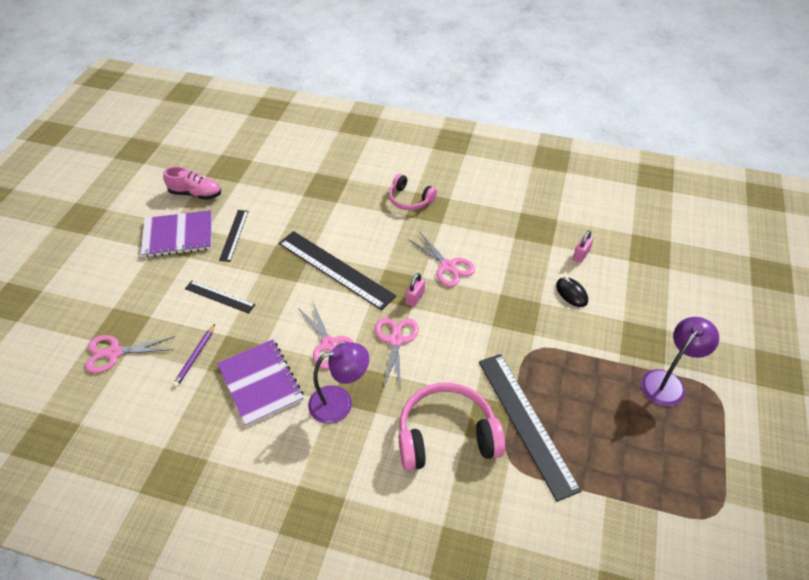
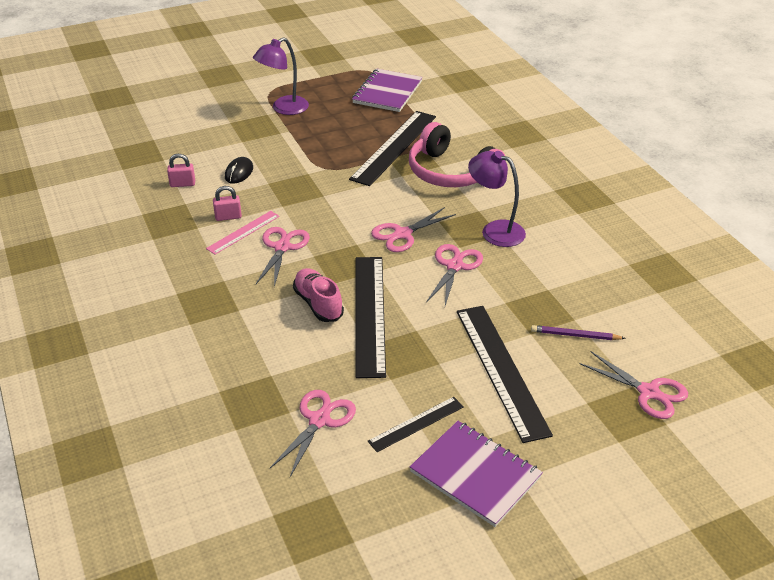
camera: 130 degrees left, 10 degrees down
(195, 357) = (575, 335): purple pencil -> purple pencil turned 150 degrees counterclockwise
(196, 194) = (396, 521): pink shoe -> pink shoe (318, 304)
(219, 297) = (501, 370): black ruler -> black ruler, size x1.89
(260, 383) = (539, 280): purple notebook -> purple notebook (387, 92)
(283, 202) = (319, 420): none -> pink scissors
(410, 199) = (208, 320): pink headphones -> none
(415, 298) = (344, 247): pink padlock -> pink padlock (228, 217)
(486, 256) = (243, 232): none -> pink ruler
(667, 382) = (283, 108): purple lamp -> purple lamp turned 45 degrees counterclockwise

